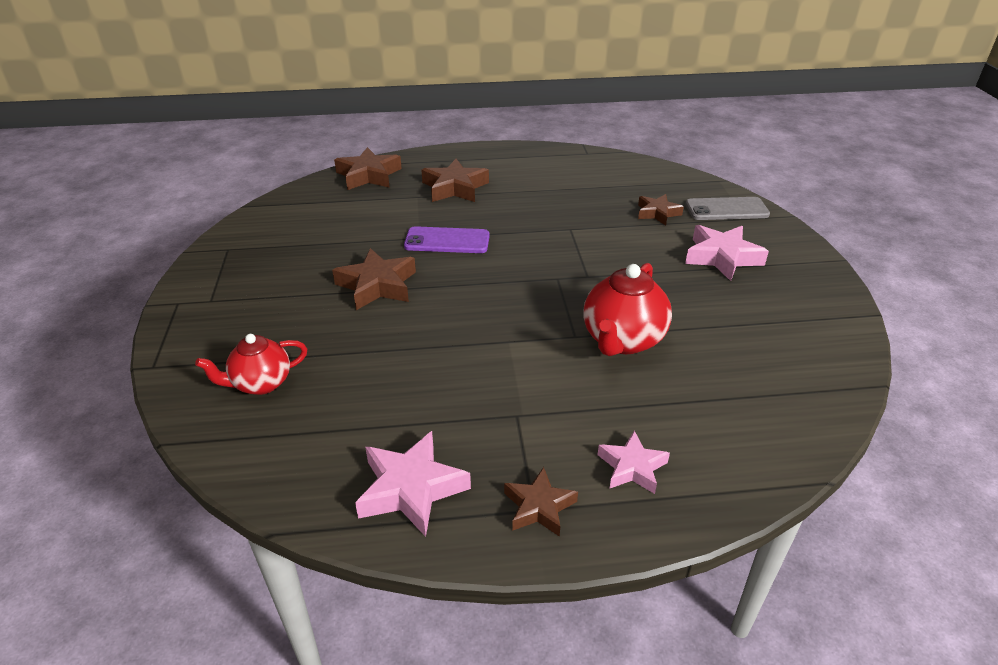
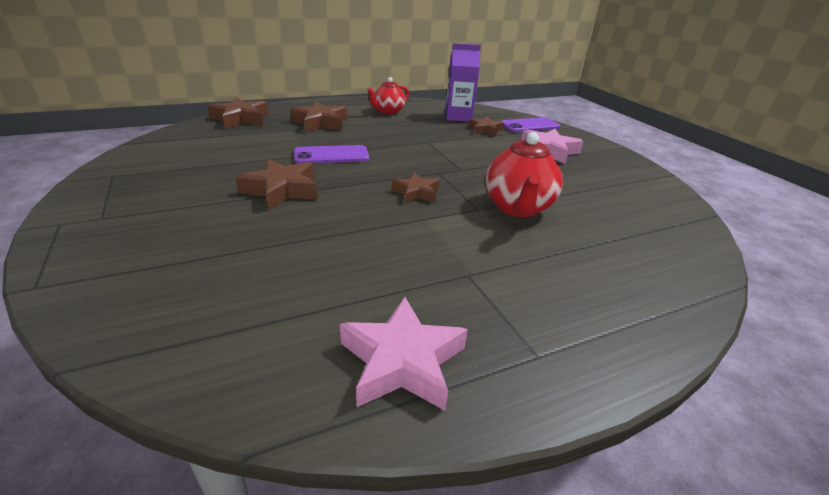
camera: 20 degrees left, 5 degrees down
(261, 384) = (183, 285): red teapot -> red teapot (388, 111)
(539, 507) = (541, 352): brown star -> brown star (416, 193)
(632, 467) = (596, 301): pink star -> none
(634, 187) = (458, 117): none -> purple carton
(726, 209) = (529, 125): grey phone -> purple phone

